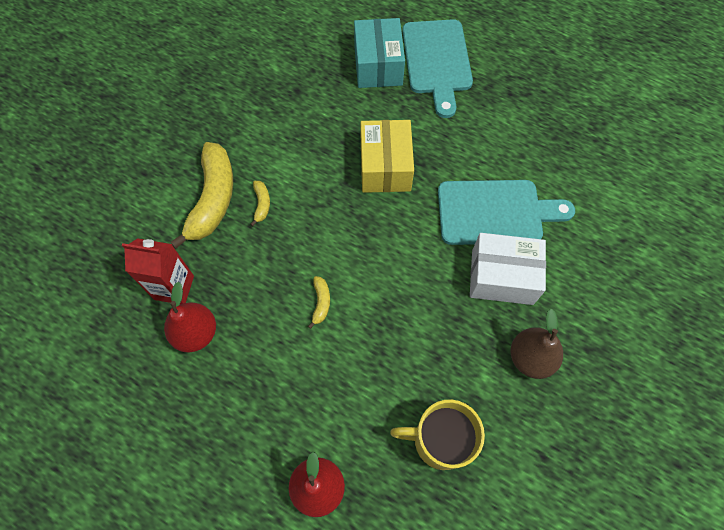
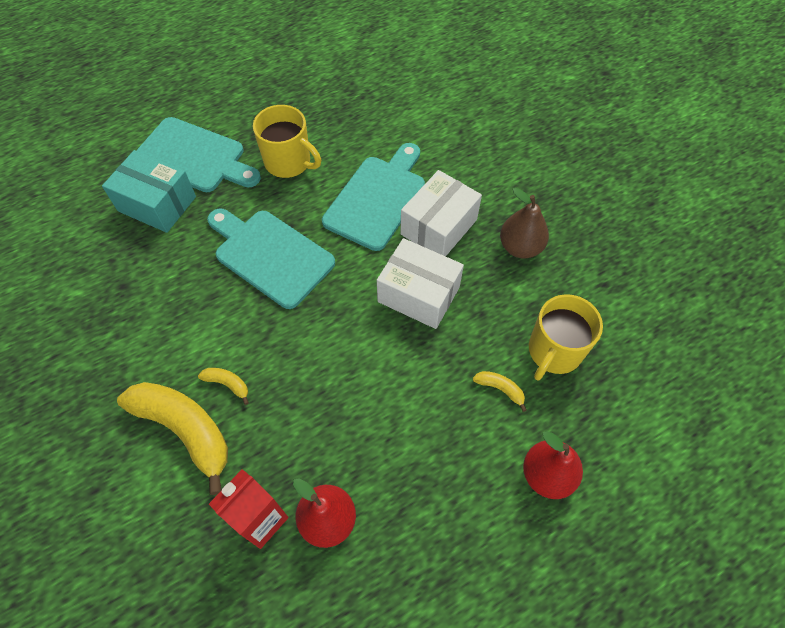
camera: 60 degrees left, 5 degrees down
(321, 303) = (371, 382): yellow banana -> yellow banana (500, 389)
(385, 167) = (270, 255): yellow box -> turquoise cutting board
(423, 296) = (418, 294): none -> white box
(481, 126) = (289, 162): none -> yellow mug

